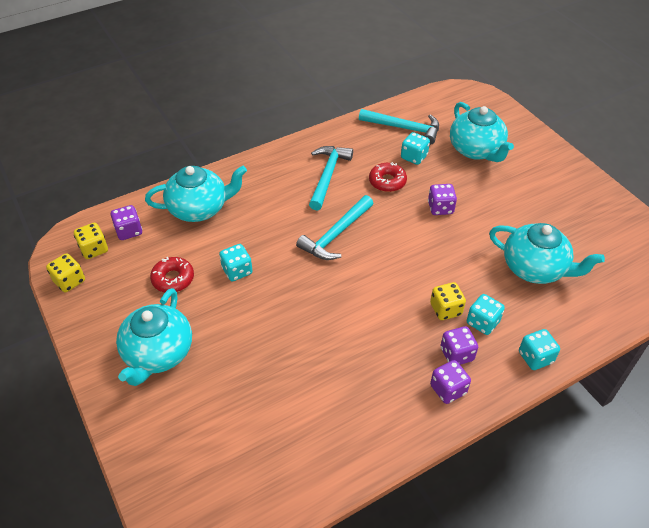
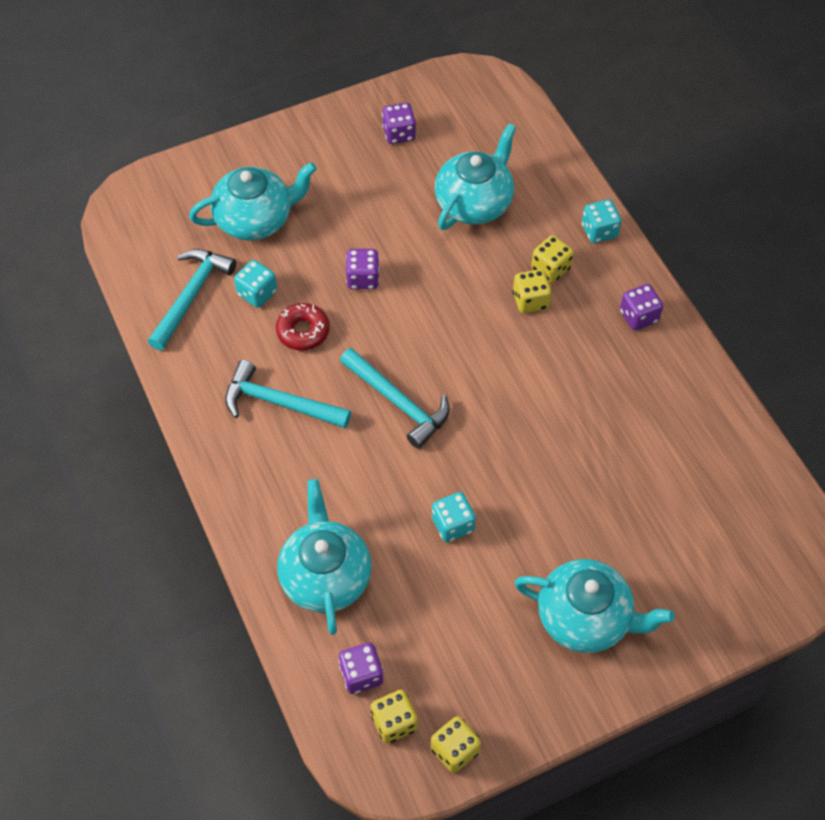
camera: 85 degrees left, 10 degrees up
(173, 279) = (461, 606): red donut -> none
(456, 354) = (593, 301): purple dice -> purple dice (399, 134)
(482, 322) = (550, 268): turquoise dice -> yellow dice

